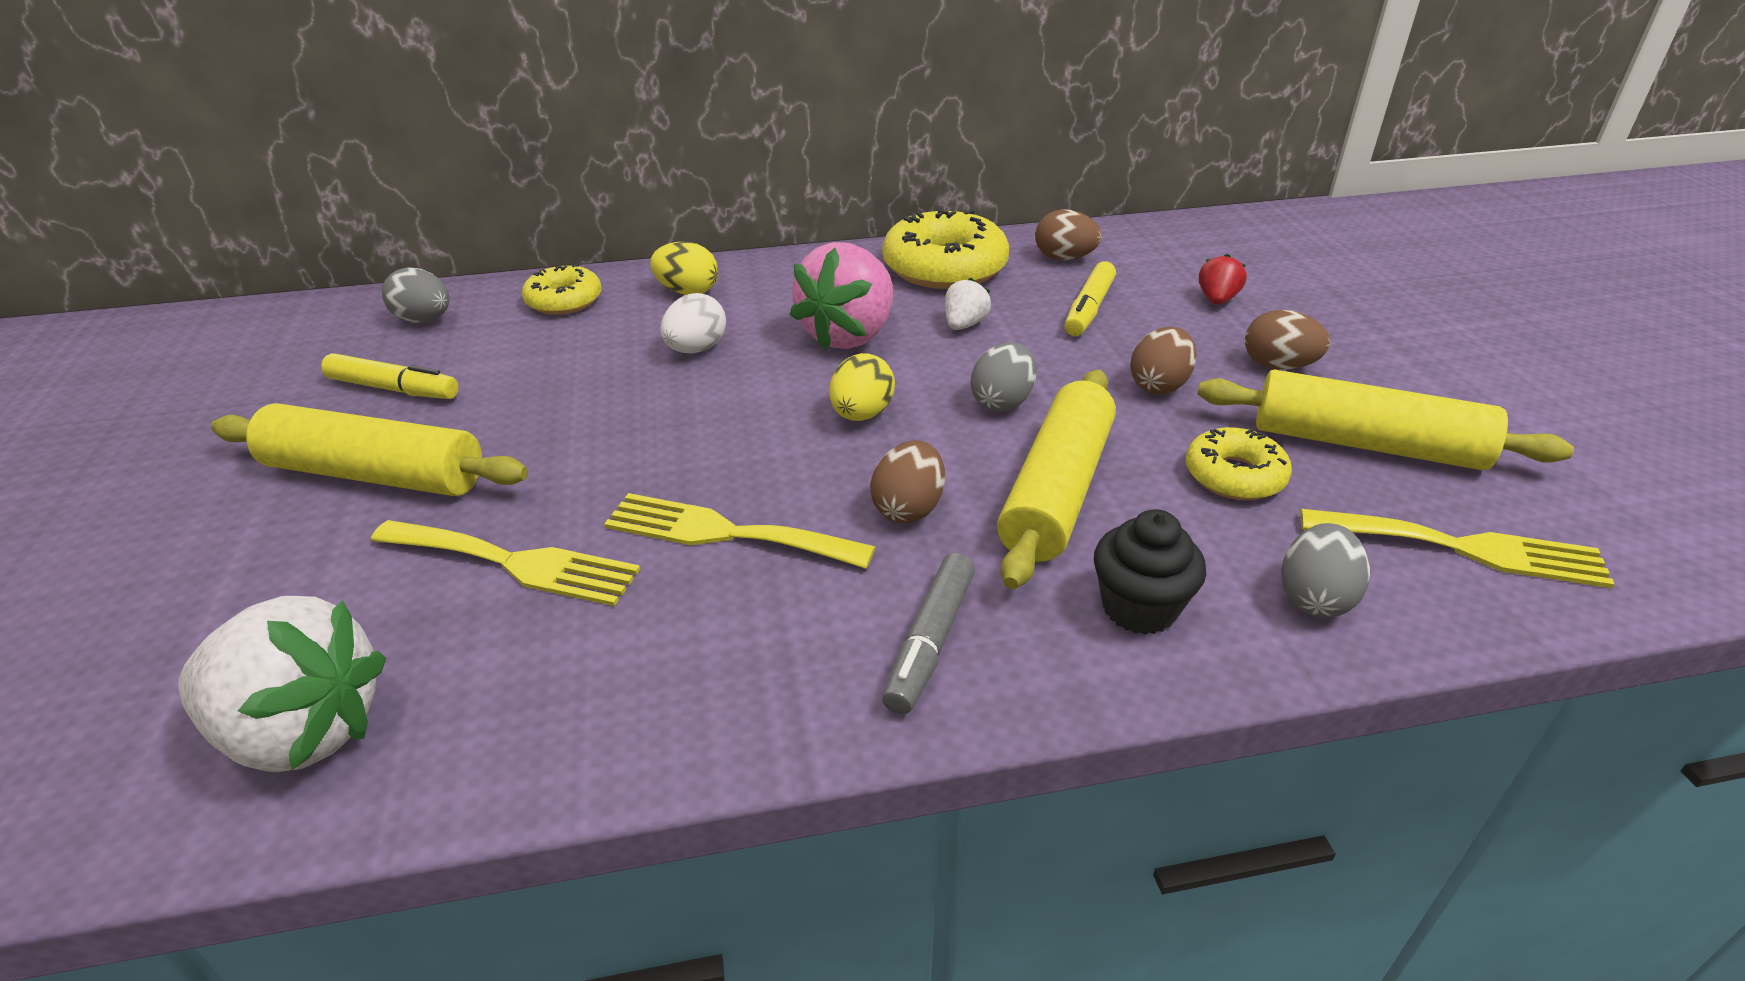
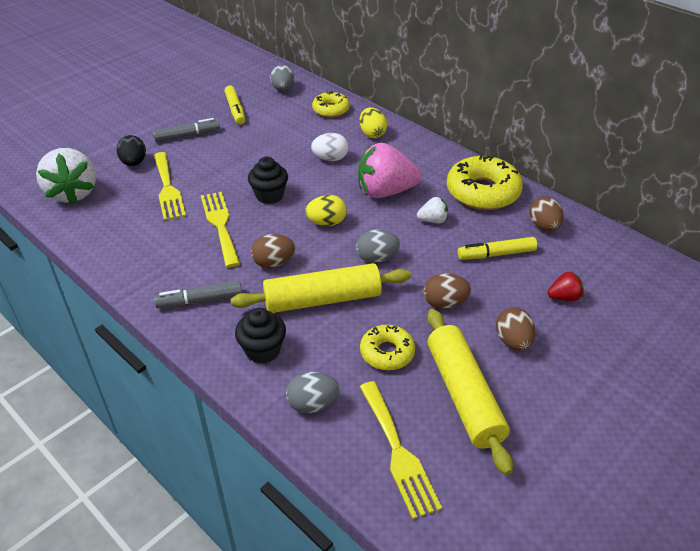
camera: 55 degrees right, 5 degrees up
(346, 582) = (134, 163): none -> black egg
(375, 474) = (187, 136): yellow rolling pin -> grey marker
(712, 445) = (269, 195): none -> black cupcake

